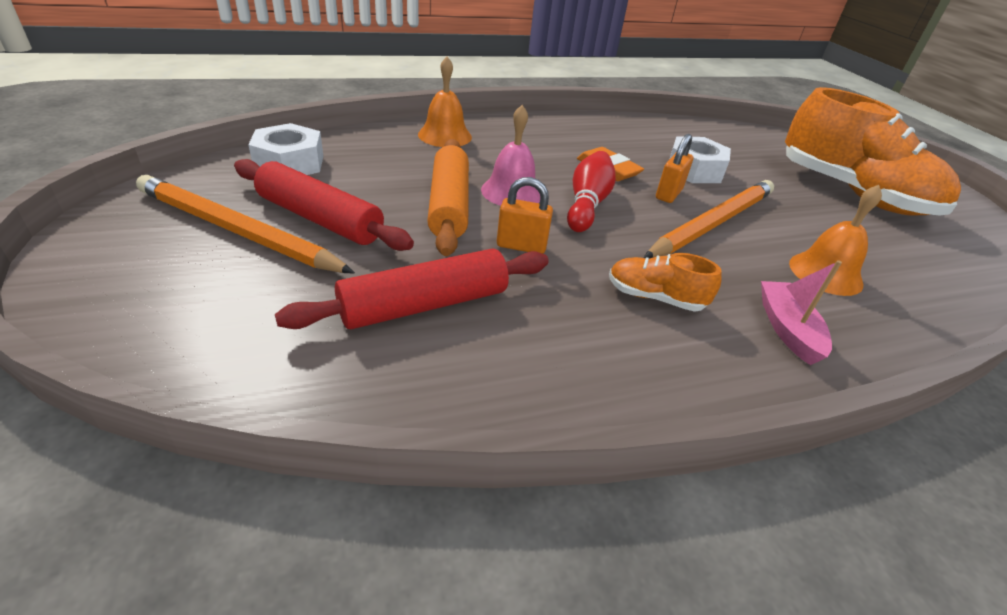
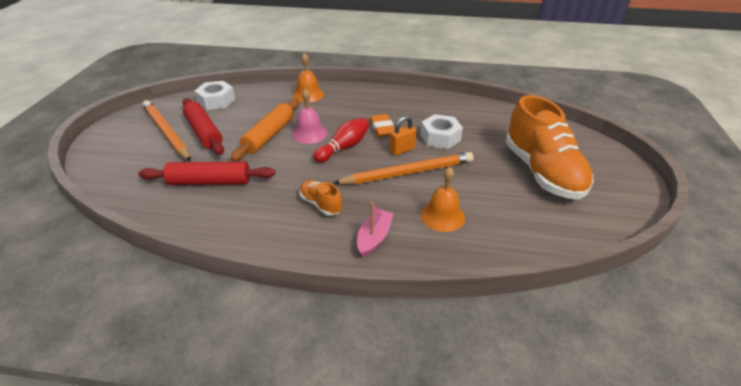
camera: 30 degrees right, 0 degrees up
(521, 246) = (282, 164): orange padlock -> none

